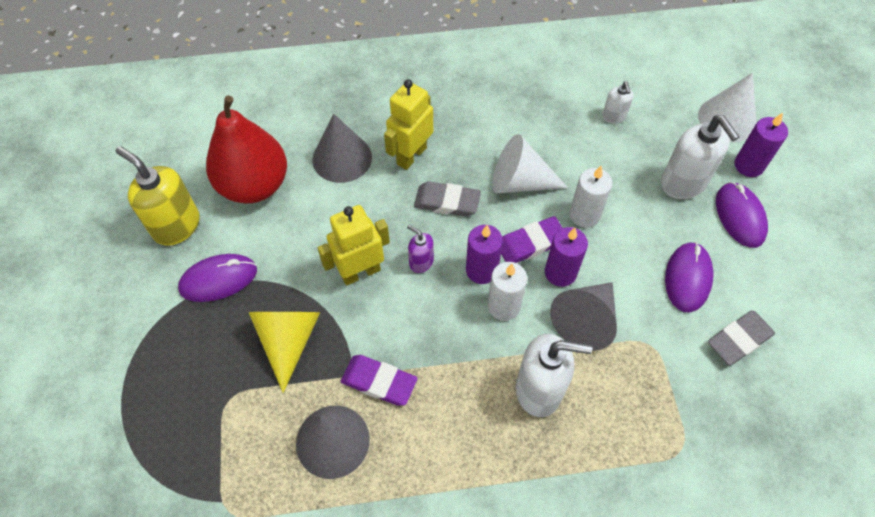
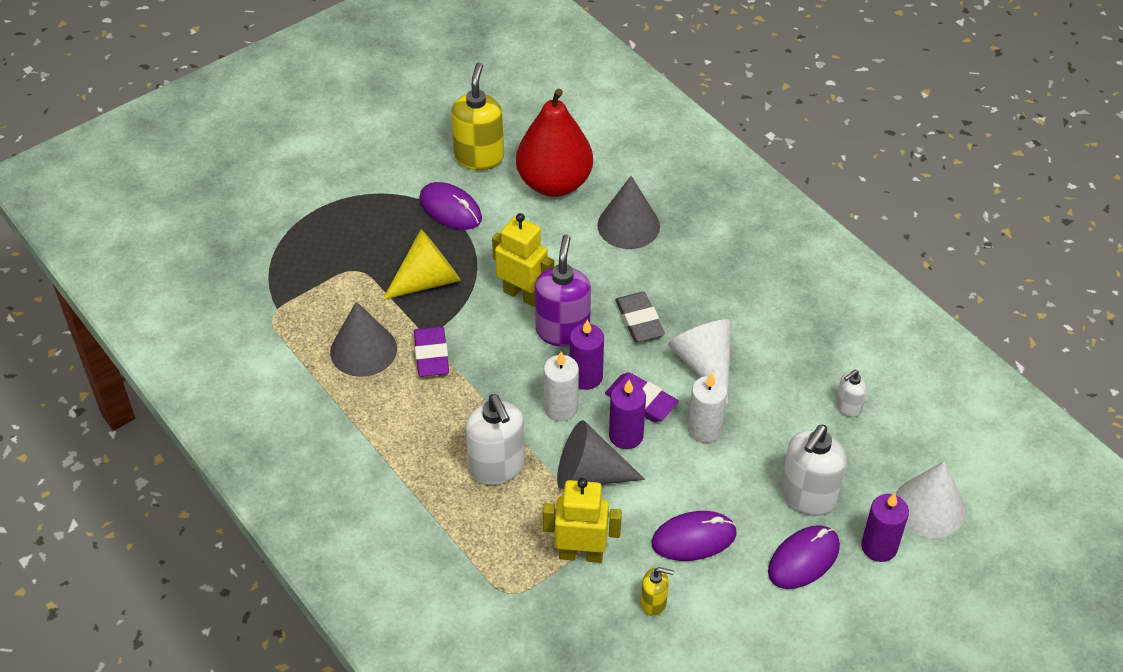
camera: 60 degrees right, 10 degrees down
(411, 155) = (670, 272): yellow robot -> yellow robot (581, 554)
(421, 262) = (562, 331): purple soap dispenser -> purple soap dispenser, size x1.93
(739, 339) = (654, 603): grey eraser -> yellow soap dispenser

